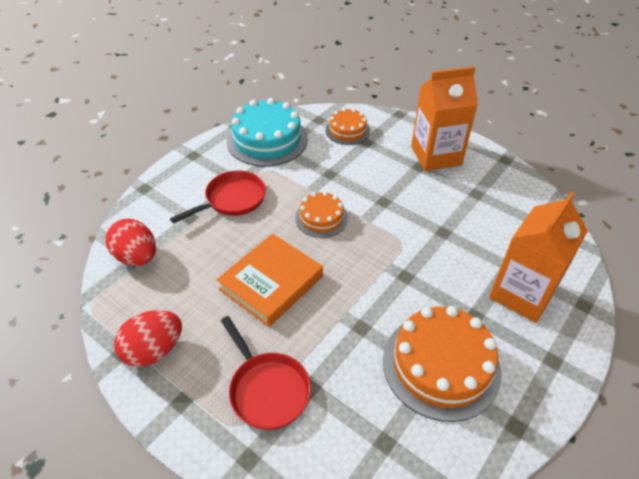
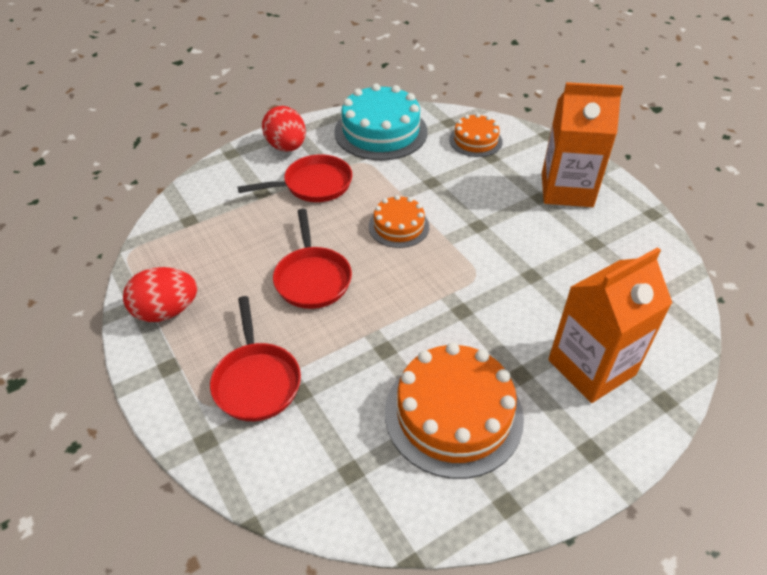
camera: 20 degrees right, 0 degrees up
(137, 257) = (192, 218): red egg -> red egg (286, 147)
(271, 283) = (312, 278): orange book -> red pan

